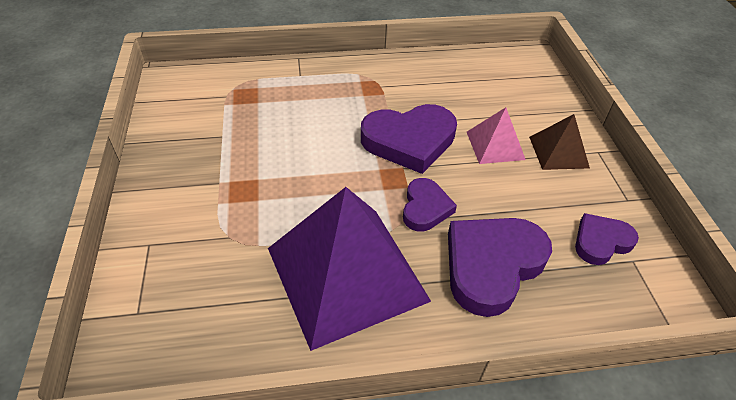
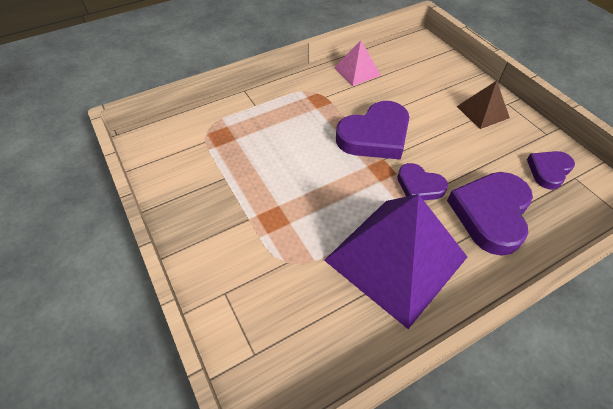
camera: 20 degrees left, 5 degrees up
(425, 208) = (419, 186): purple heart -> purple heart turned 135 degrees clockwise
(495, 145) = (437, 120): pink pyramid -> pink pyramid (357, 71)

